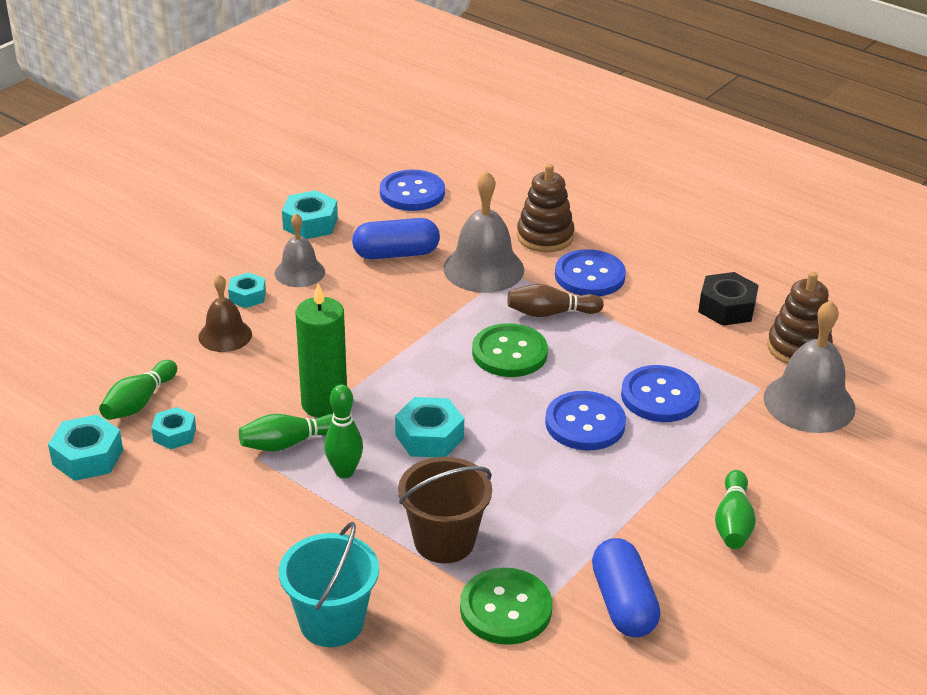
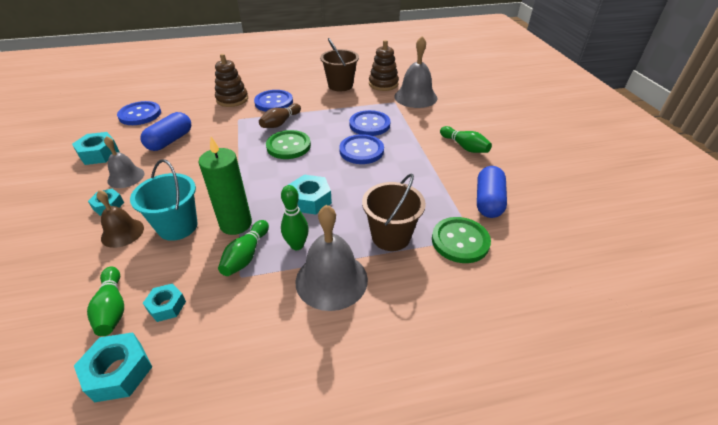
camera: 50 degrees left, 5 degrees up
(331, 622) = (410, 320): turquoise bucket -> turquoise bucket (177, 226)
(483, 268) = (224, 123): grey bell -> grey bell (331, 280)
(623, 603) = (488, 201): blue capsule -> blue capsule turned 75 degrees clockwise
(727, 308) = (340, 85): black nut -> brown bucket

